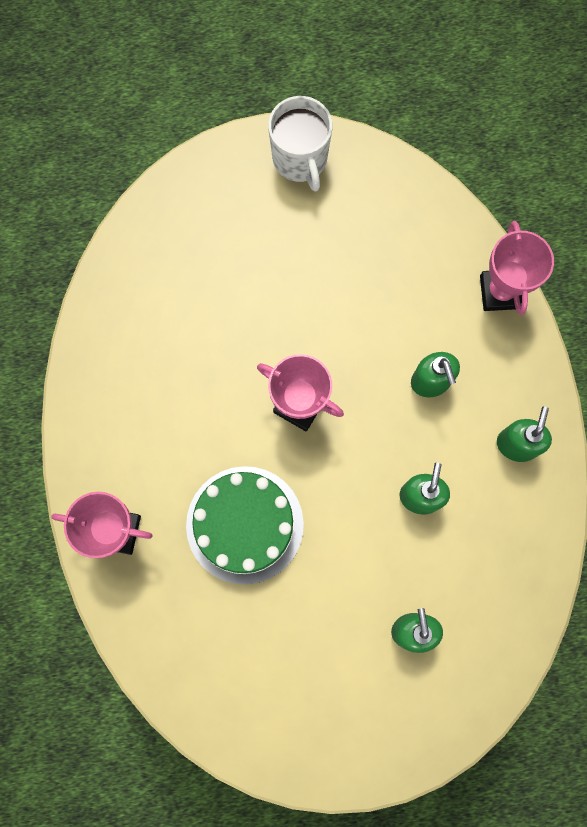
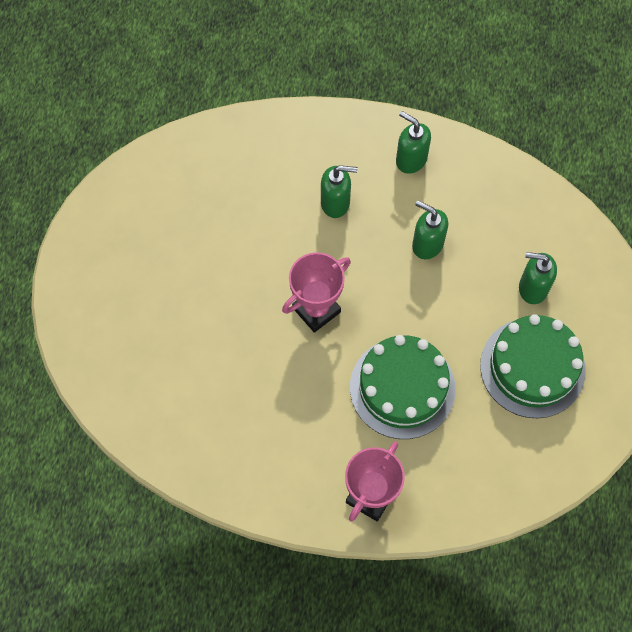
camera: 70 degrees left, 10 degrees down
(300, 159) = (97, 234): white mug -> none
(317, 658) = (532, 367): none -> green cake
(500, 292) = (281, 125): pink trophy -> none

